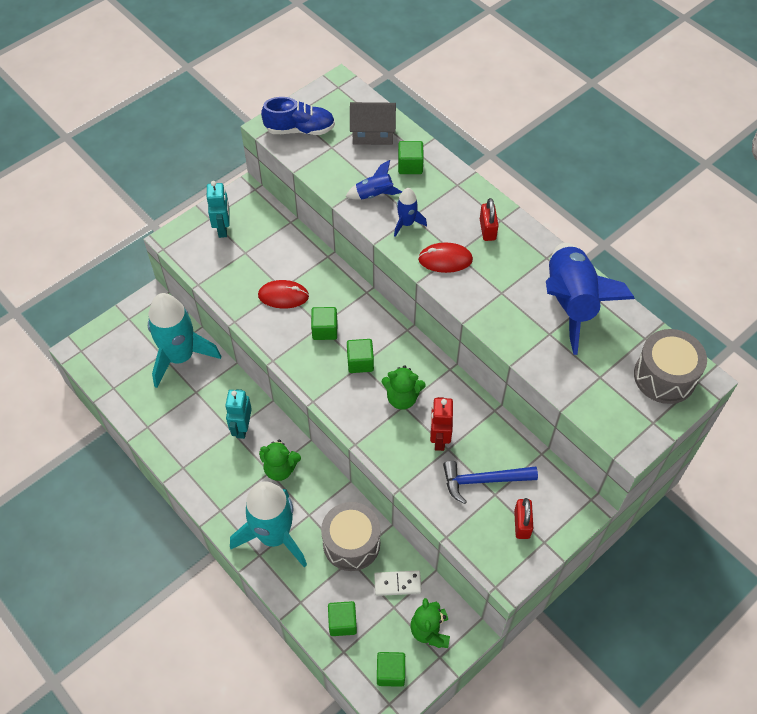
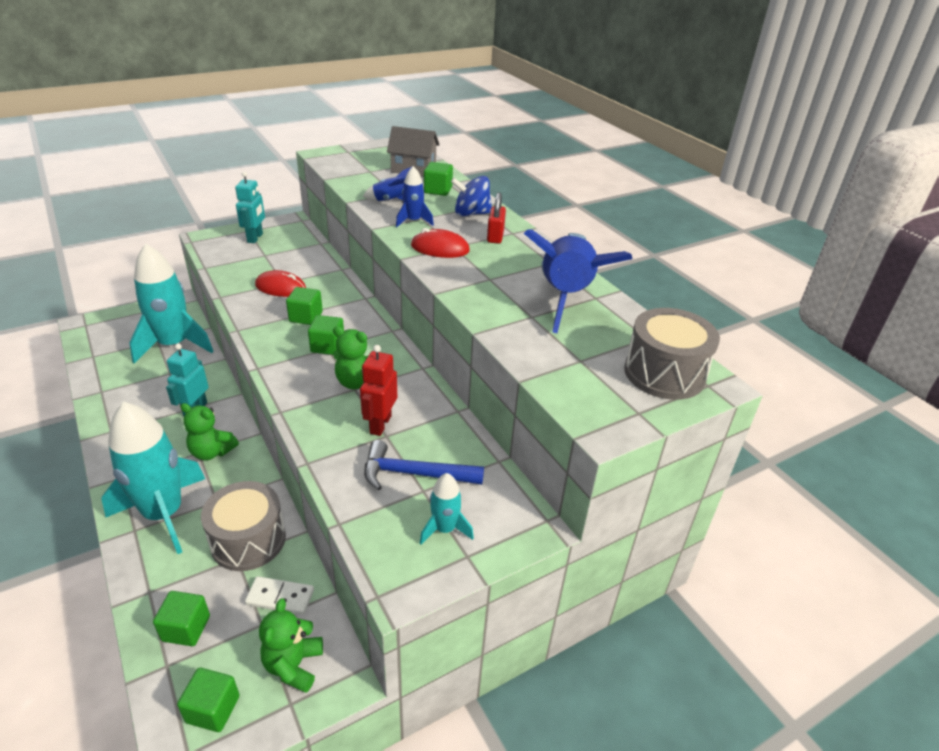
camera: 10 degrees right, 20 degrees down
(300, 129) = (347, 159): blue shoe -> none
(454, 198) = (471, 214): none -> blue spinning top
(522, 524) = (445, 529): red padlock -> turquoise rocket

